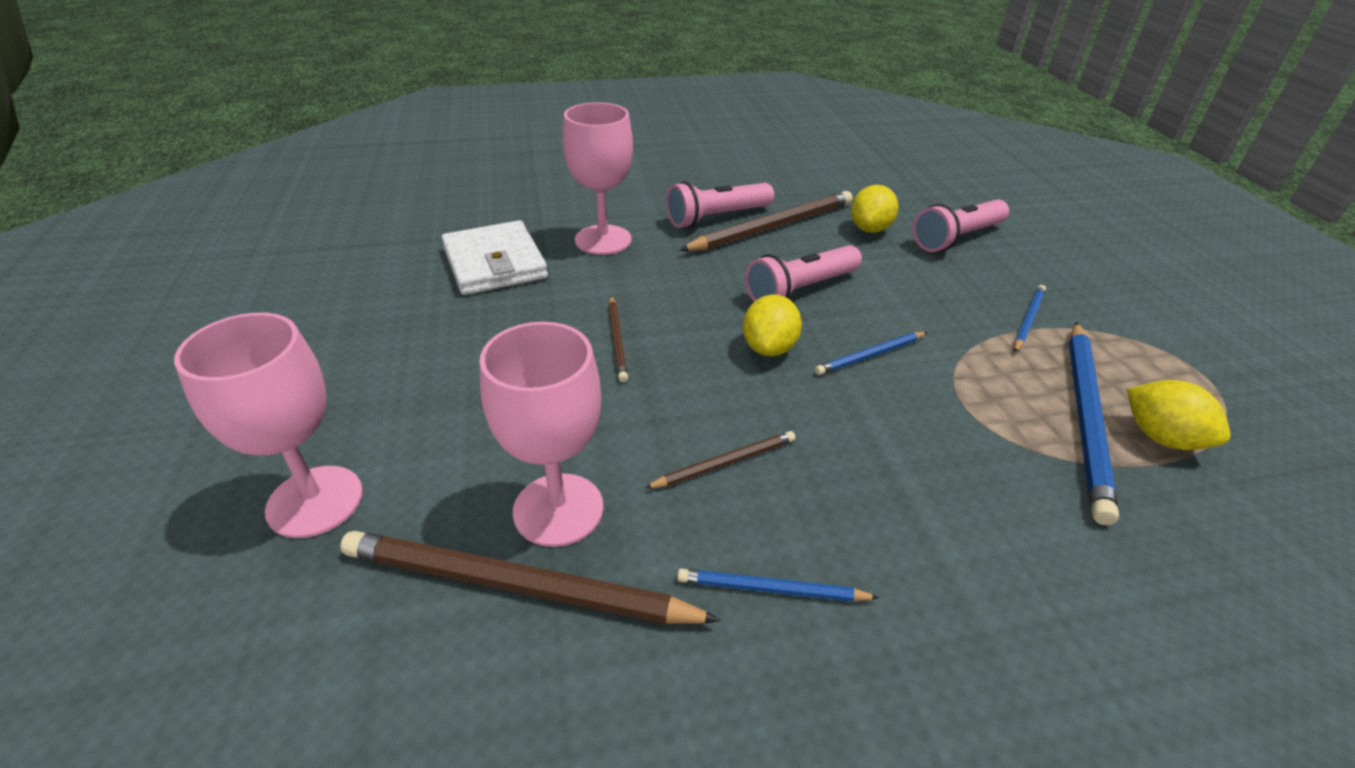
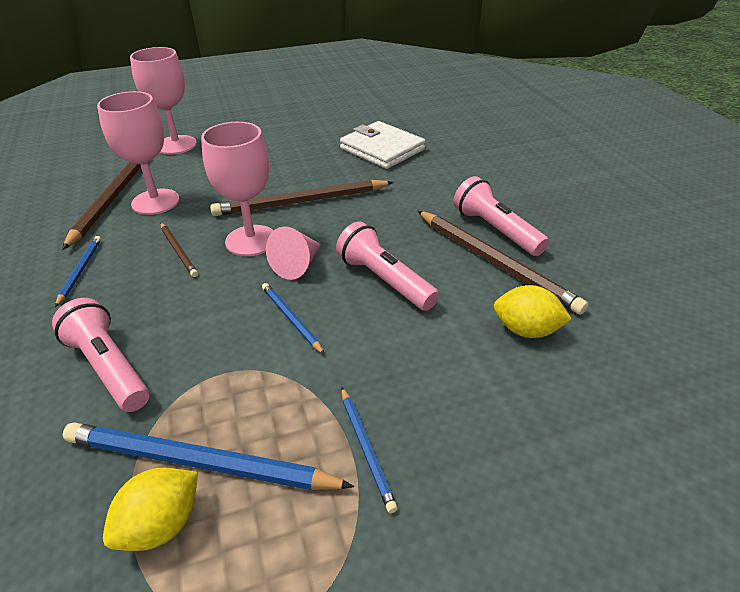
camera: 85 degrees right, 0 degrees up
(495, 263) = (382, 149): white wallet -> white wallet turned 75 degrees clockwise
(603, 240) = (430, 182): pink goblet -> pink goblet (251, 240)
(617, 340) = (301, 202): brown pencil -> brown pencil, size x1.95
(769, 348) = (297, 265): yellow lemon -> pink cone
(957, 238) = (542, 408): pink flashlight -> pink flashlight (109, 368)
(1028, 320) = (366, 449): blue pencil -> blue pencil turned 45 degrees clockwise

